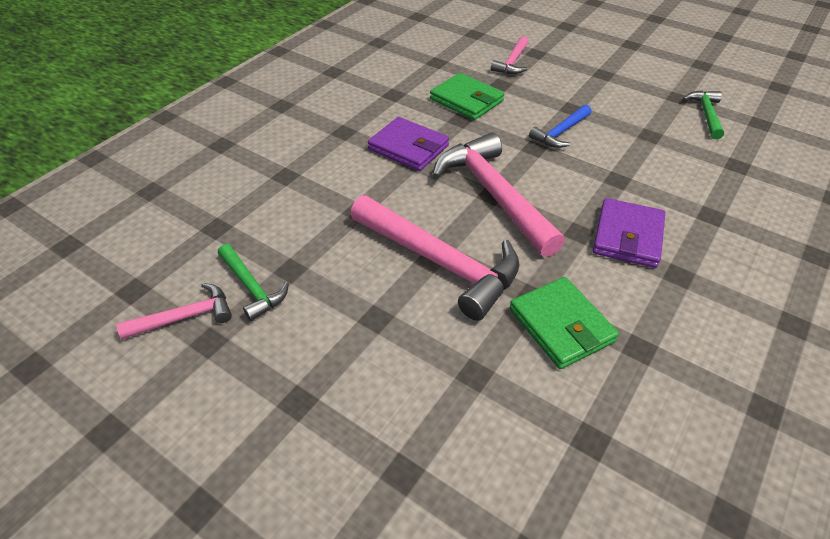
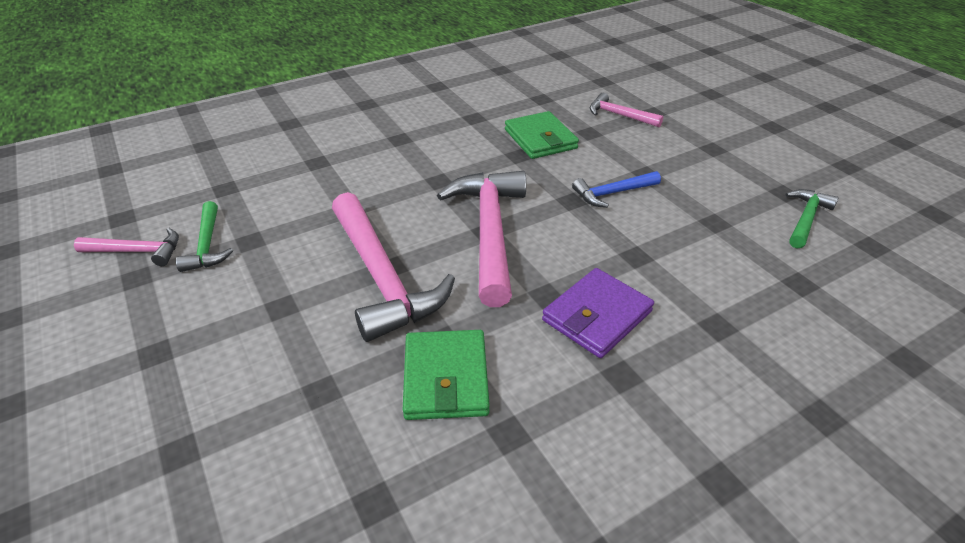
camera: 25 degrees right, 5 degrees down
(408, 147) = (445, 167): purple wallet -> none
(512, 62) = (619, 115): pink hammer -> pink hammer turned 75 degrees clockwise

